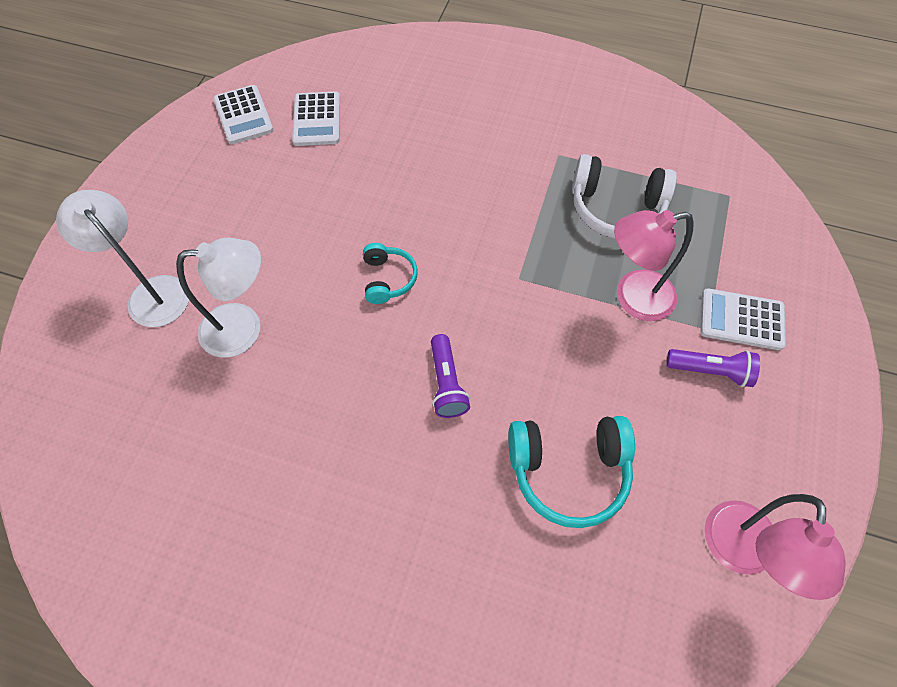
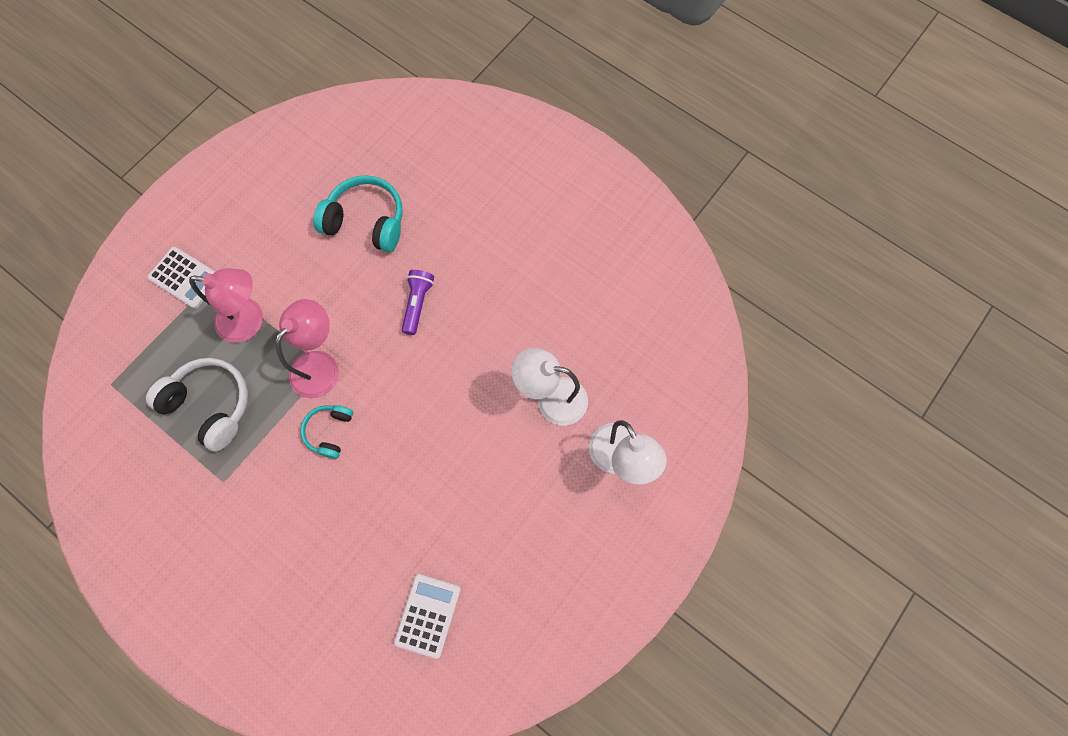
camera: 160 degrees left, 10 degrees up
(243, 115) = (499, 650): white calculator -> none
(388, 279) = (426, 404): turquoise headphones -> turquoise headphones (329, 431)
(710, 371) = (234, 250): purple flashlight -> none
(739, 553) = (295, 146): pink lamp -> pink lamp (321, 365)

